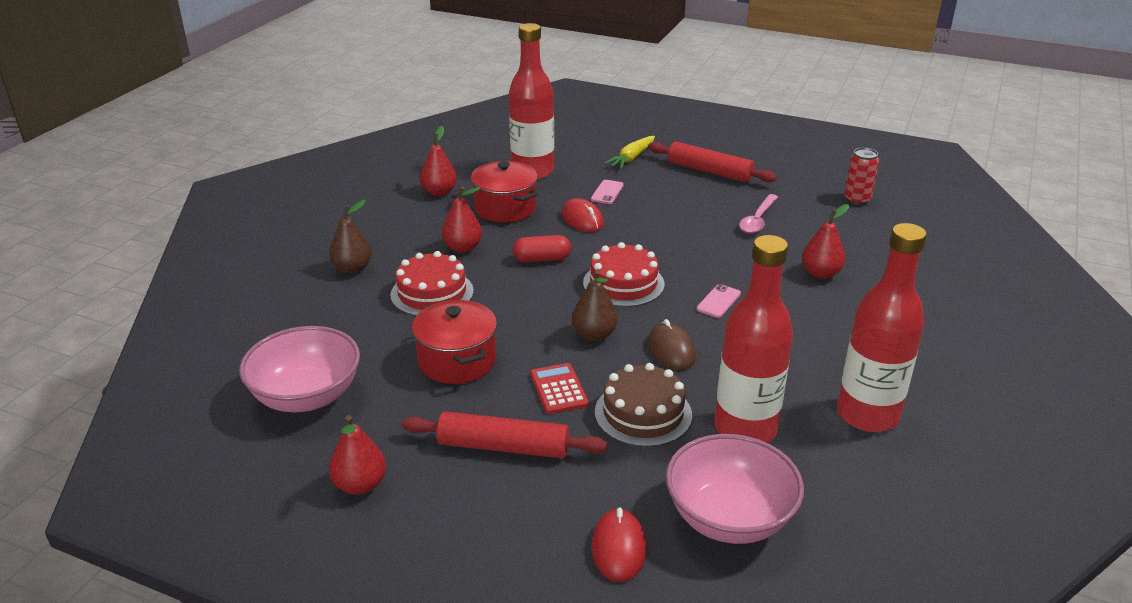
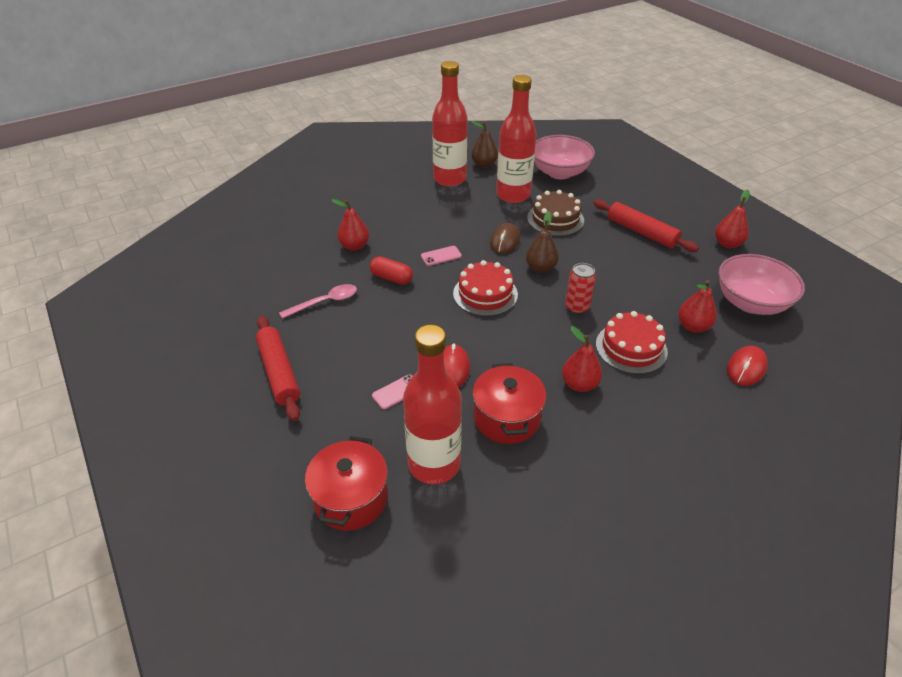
camera: 145 degrees left, 10 degrees up
(352, 268) = (689, 405): brown pear -> brown pear (484, 165)
(439, 192) = (555, 481): red pear -> red pear (693, 326)
(457, 361) = (641, 287): red pot -> red pot (351, 498)
(542, 259) = (523, 341): red capsule -> red capsule (391, 278)
(559, 389) = (590, 247): red calculator -> none
(619, 548) = (616, 180): red mouse -> red mouse (746, 368)
(631, 158) = (318, 431): yellow carrot -> none
(857, 199) = (229, 286): red can -> red can (577, 307)

